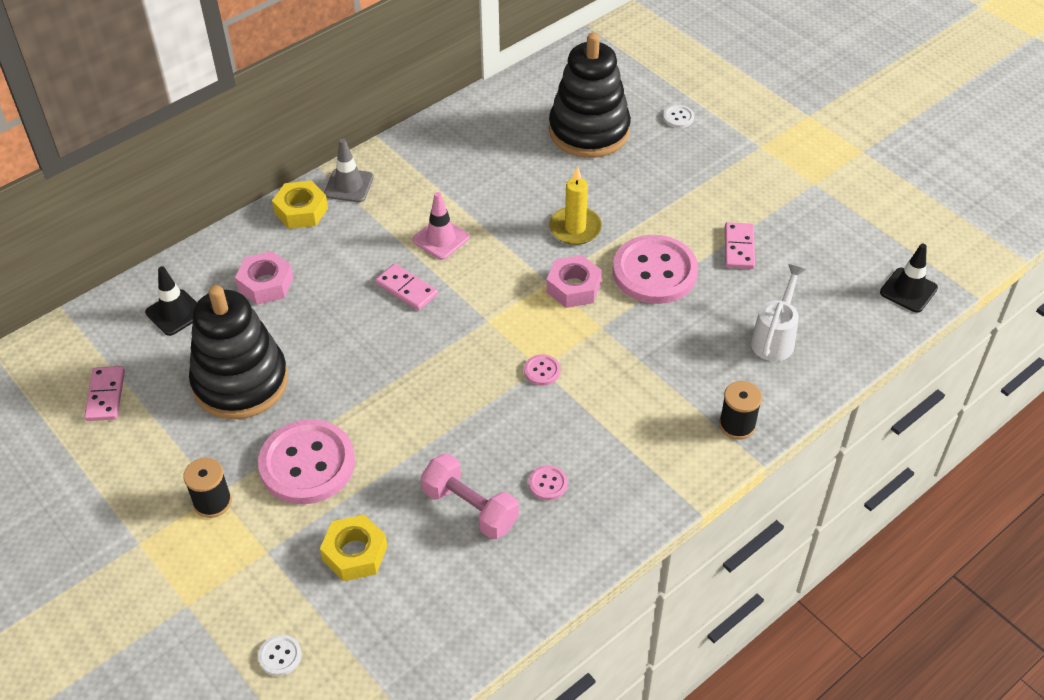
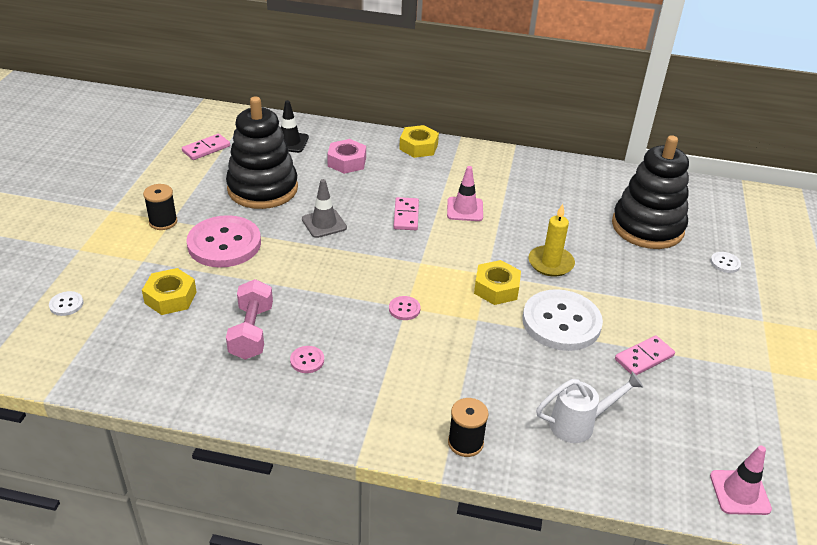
camera: 50 degrees right, 10 degrees down
(349, 185) = (461, 154): grey traffic cone -> grey traffic cone (324, 223)
(573, 287) = (496, 288): pink nut -> yellow nut
(654, 272) = (561, 322): pink button -> white button
(908, 290) = (739, 492): black traffic cone -> pink traffic cone

